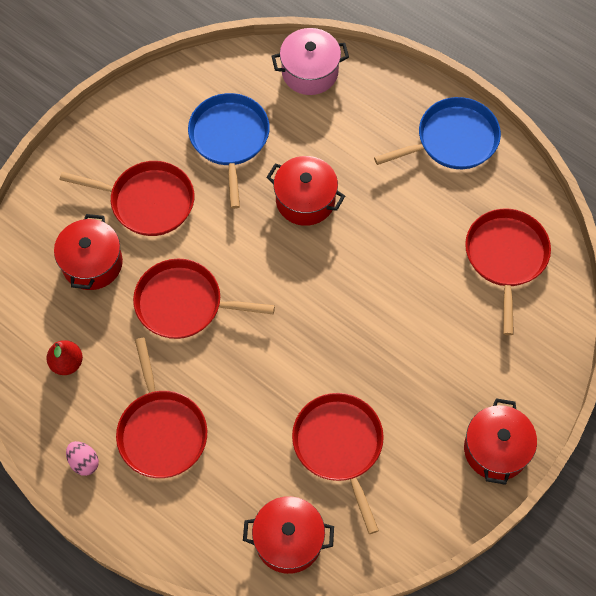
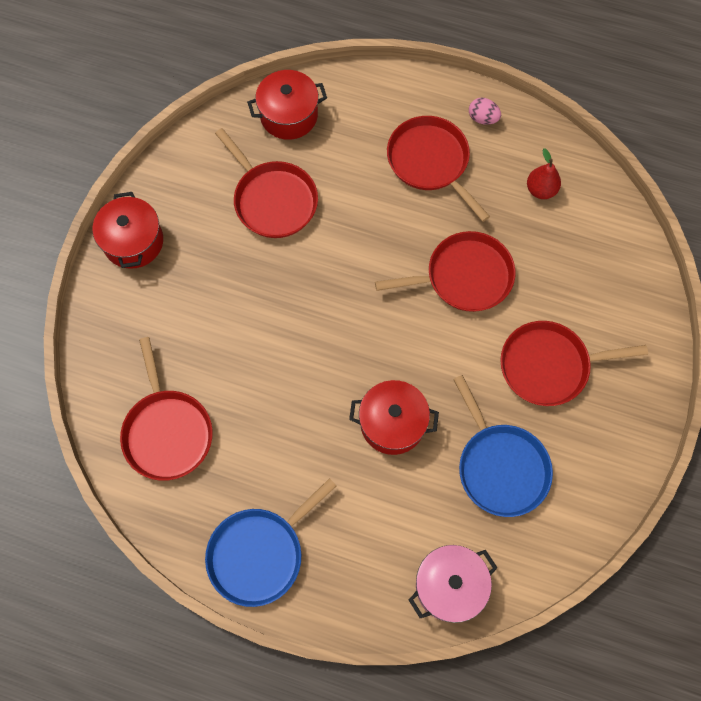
camera: 160 degrees right, 5 degrees up
(92, 263) = (568, 285): red pot -> none

